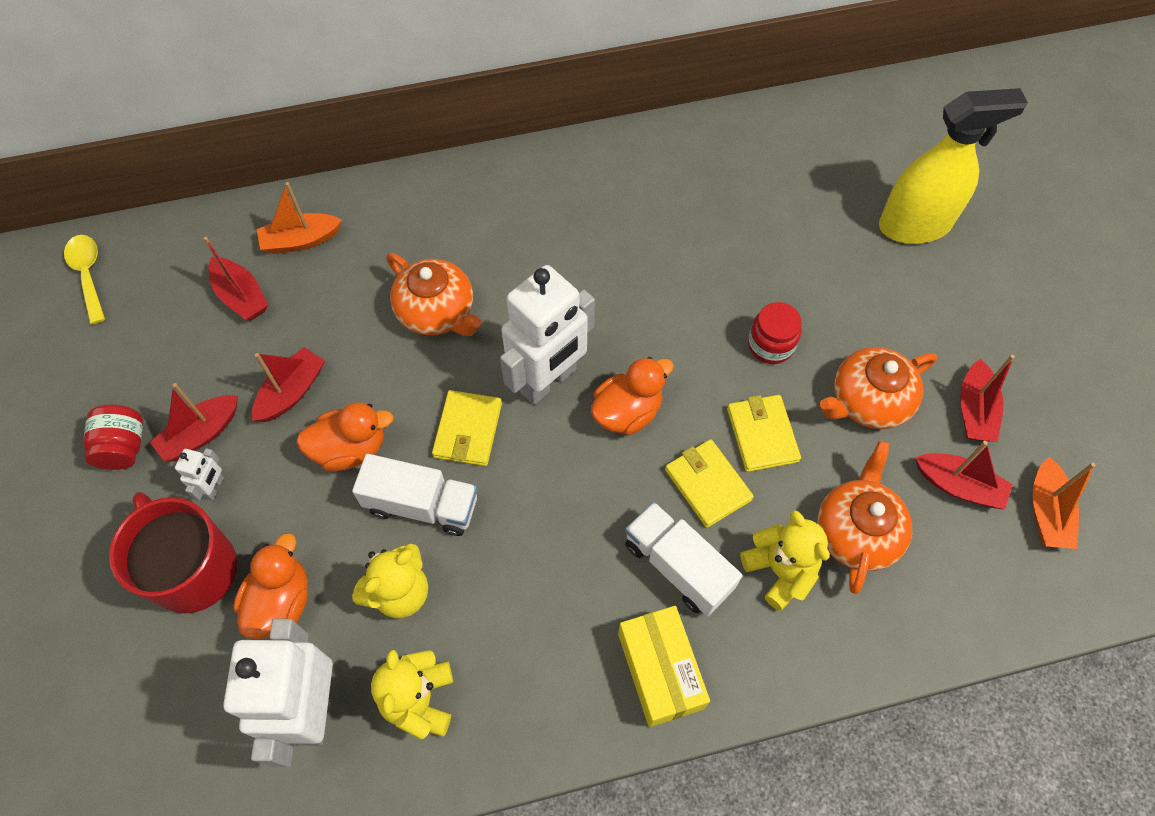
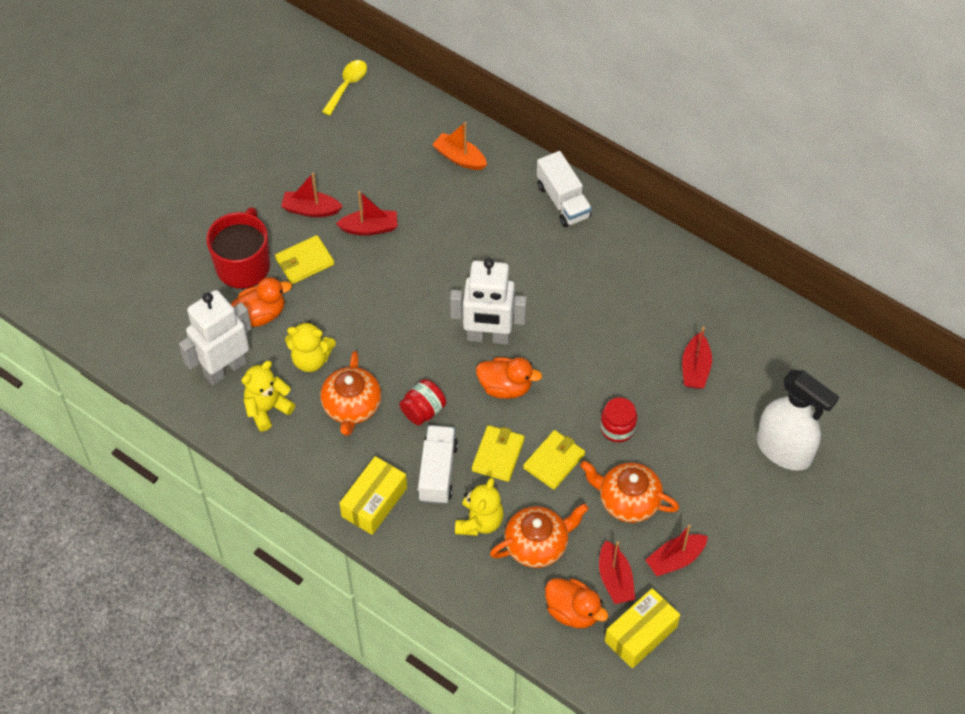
camera: 50 degrees right, 5 degrees down
(124, 447) = (274, 184): red jar -> red jar (423, 411)
(214, 487) = (289, 239): white robot -> none
(241, 296) = (400, 160): red boat -> red boat (695, 368)
(350, 449) = (364, 279): orange duck -> orange duck (573, 611)
(422, 505) = (363, 334): white truck -> white truck (563, 201)
(437, 312) = (479, 254): orange teapot -> orange teapot (352, 406)
(468, 430) = (423, 322): yellow wallet -> yellow wallet (304, 261)
(915, 225) = (784, 450): yellow spray bottle -> white spray bottle
(1046, 512) = (641, 634): orange boat -> yellow box

